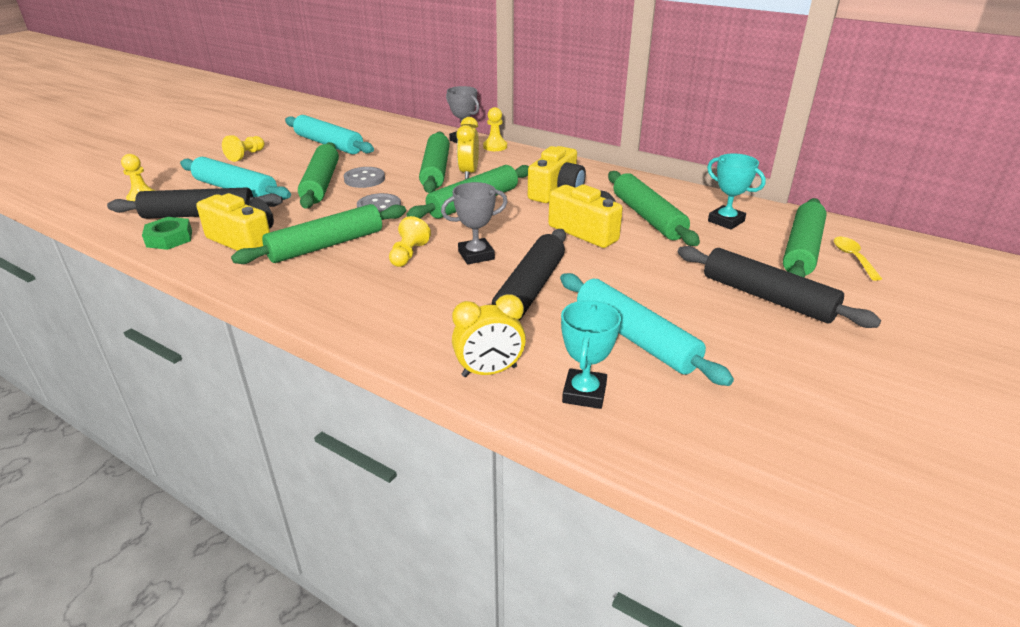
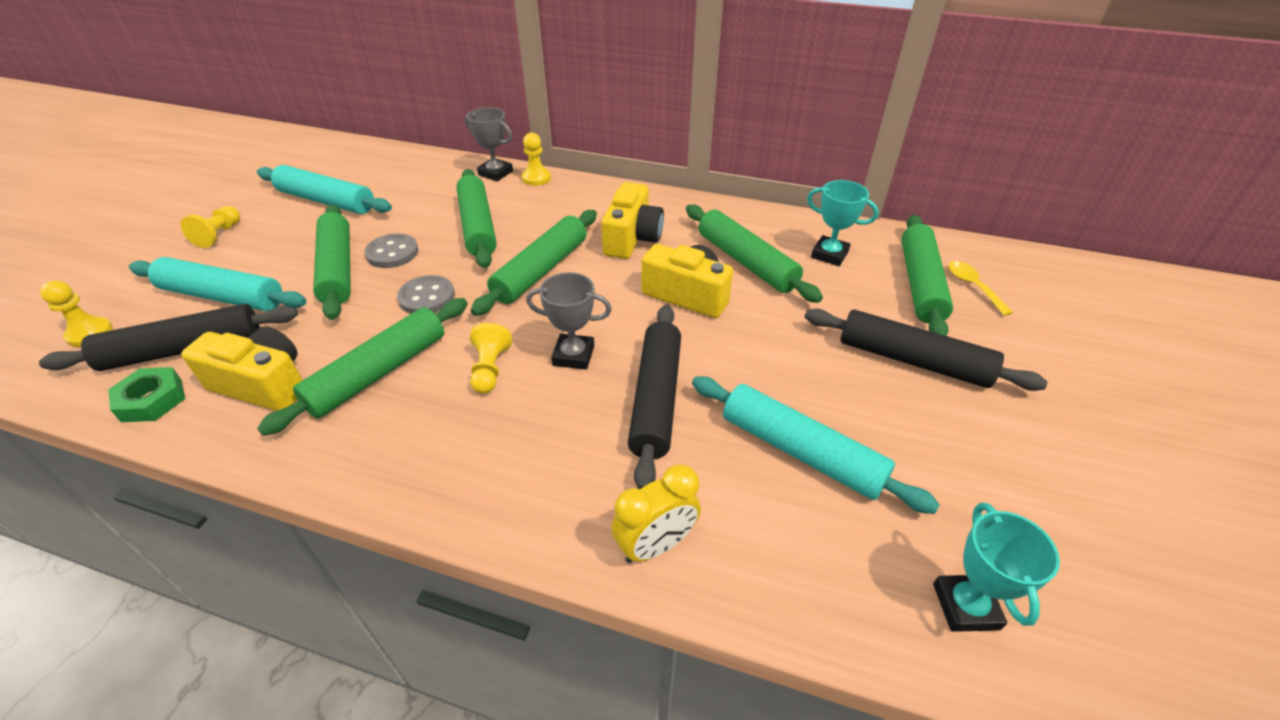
camera: 15 degrees left, 10 degrees up
(469, 173) = (519, 224): yellow clock -> none
(476, 255) = (573, 355): grey trophy -> grey trophy turned 45 degrees clockwise
(584, 393) = (777, 554): turquoise trophy -> turquoise trophy (965, 606)

